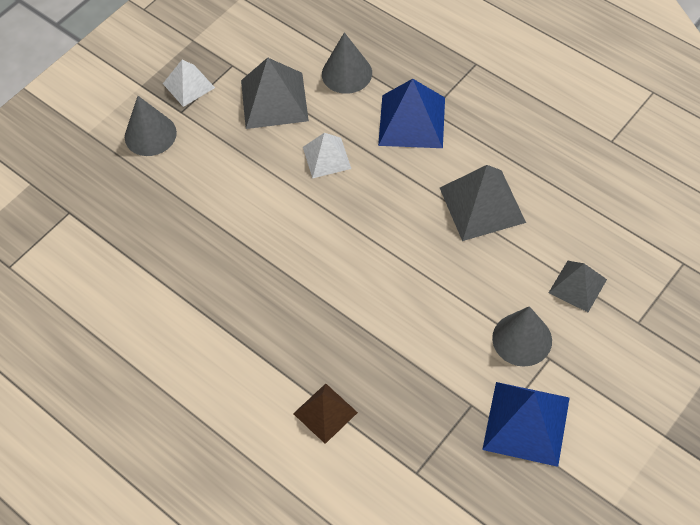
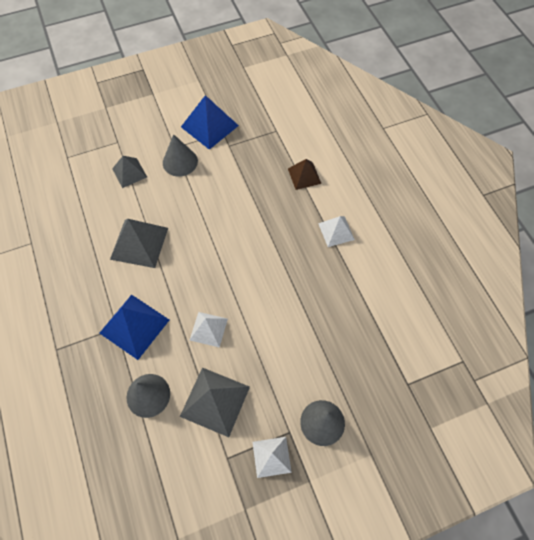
camera: 155 degrees left, 5 degrees up
(234, 349) = (336, 231): none -> white pyramid

